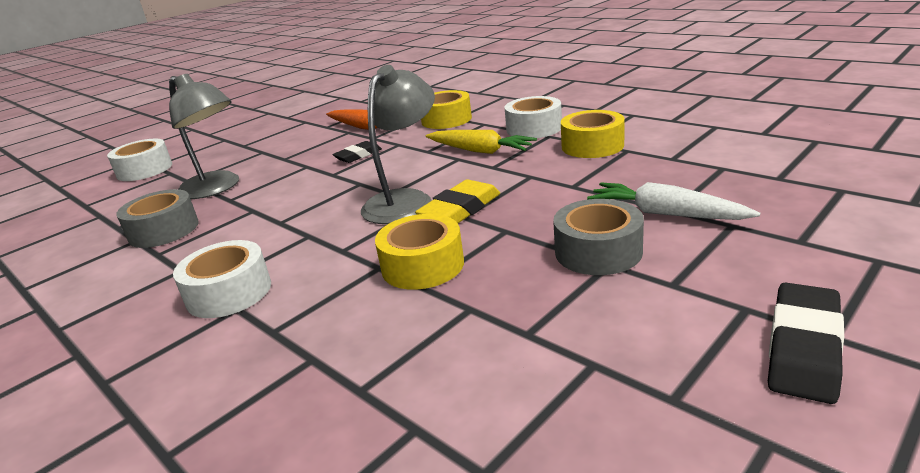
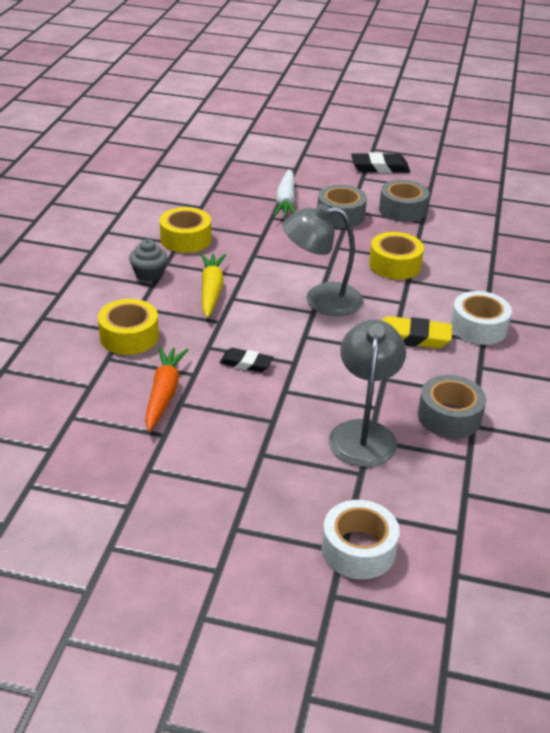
camera: 125 degrees left, 10 degrees up
(460, 210) = (321, 271): yellow eraser -> yellow eraser (412, 337)
(534, 128) = (149, 274): white tape -> grey cupcake
(585, 322) = (402, 209): none -> grey tape

